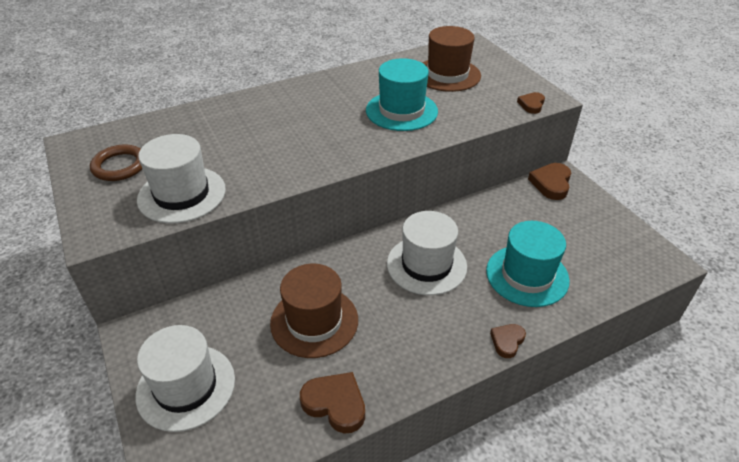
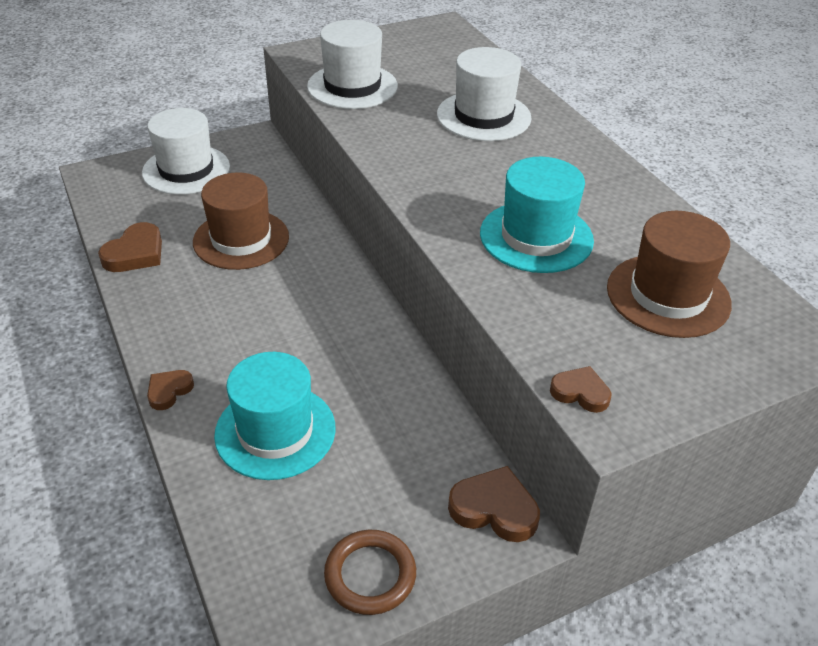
camera: 90 degrees right, 0 degrees up
(120, 166) = (403, 51): brown ring -> brown ring (370, 575)
(426, 265) = (311, 330): white hat -> white hat (483, 116)
(507, 341) = (169, 391): brown heart -> brown heart turned 90 degrees counterclockwise

